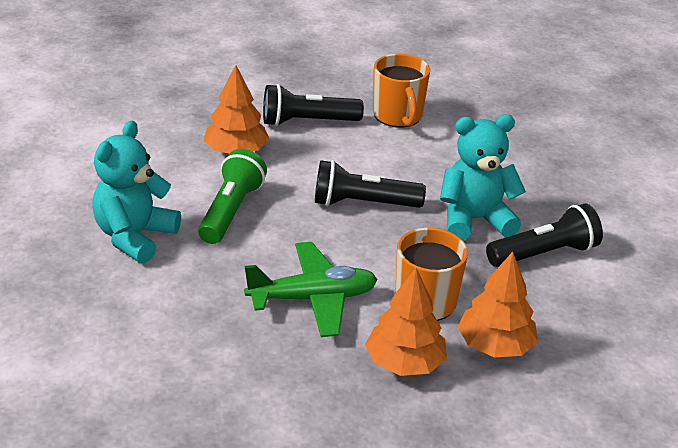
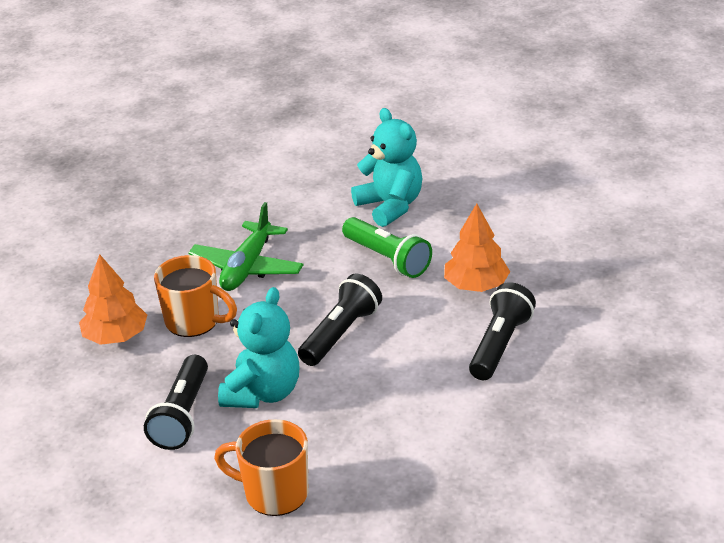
camera: 125 degrees right, 0 degrees up
(398, 116) = (470, 413): orange mug -> orange mug (274, 493)
(404, 363) = (145, 286): orange tree -> none

